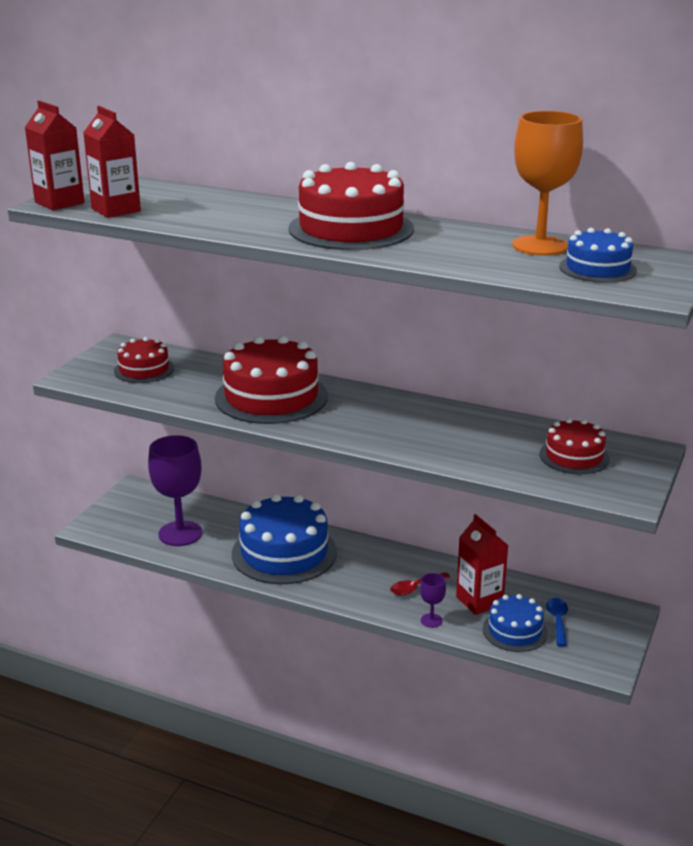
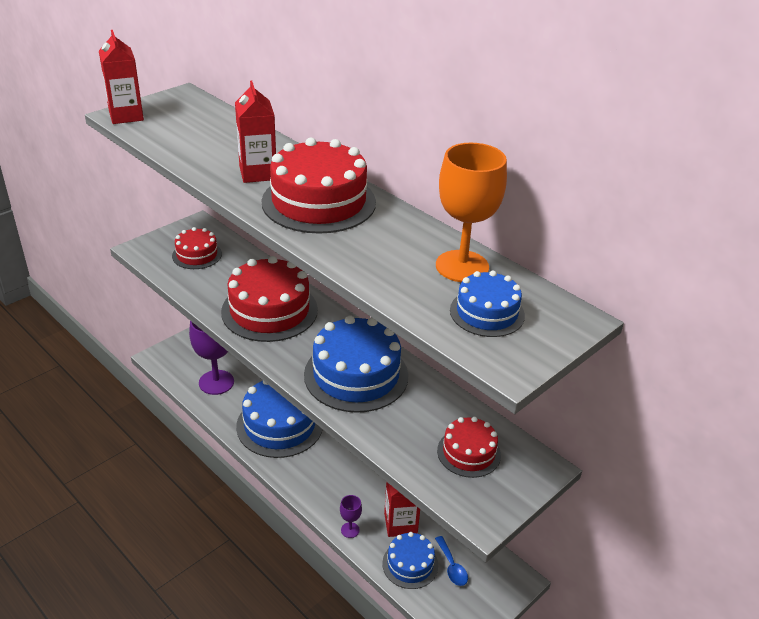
camera: 20 degrees right, 10 degrees up
(116, 210) = (158, 134): red carton -> red carton (258, 173)
(411, 426) = (356, 375): none -> blue cake
(415, 588) = (358, 493): red spoon -> none
(557, 621) = (452, 567): blue spoon -> blue spoon turned 135 degrees clockwise

